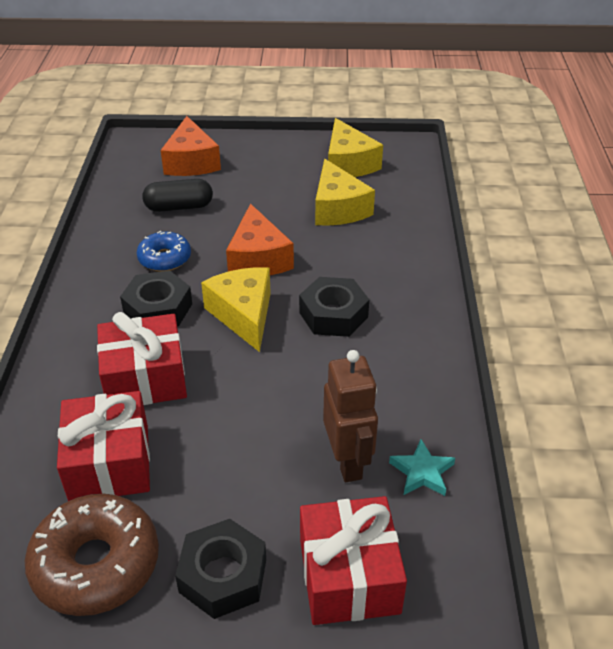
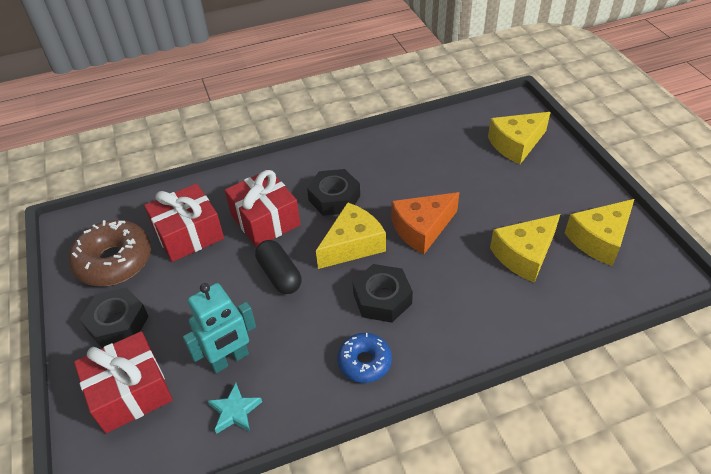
camera: 70 degrees right, 5 degrees up
(165, 258) = (389, 179): blue donut -> blue donut (364, 362)
(179, 207) = (454, 161): black capsule -> black capsule (279, 275)
(191, 162) = (516, 144): orange cheese -> yellow cheese
(348, 462) = (229, 359): brown robot -> turquoise robot

